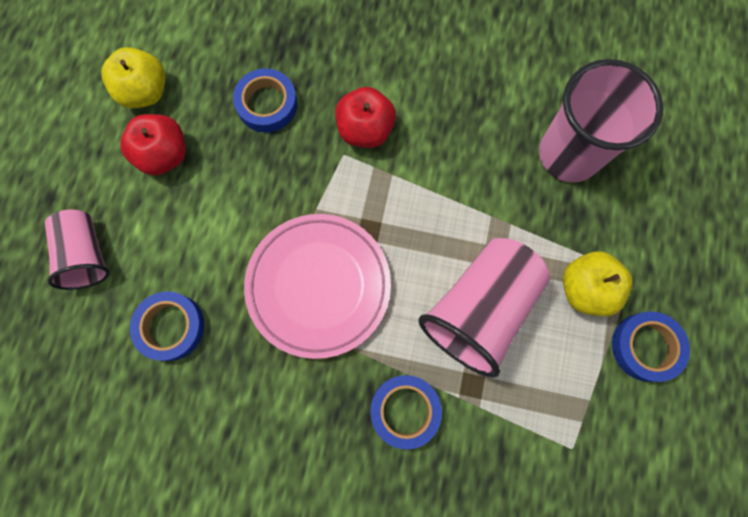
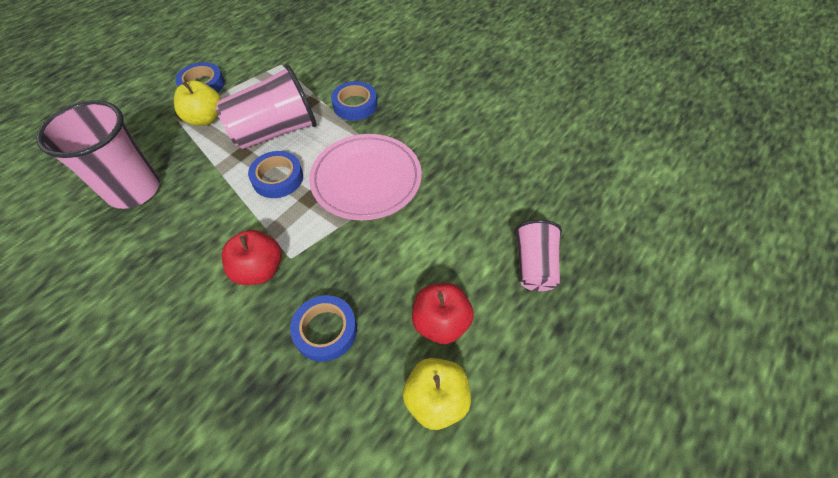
camera: 155 degrees left, 20 degrees down
(171, 327) = (481, 194): blue tape -> blue tape (278, 178)

